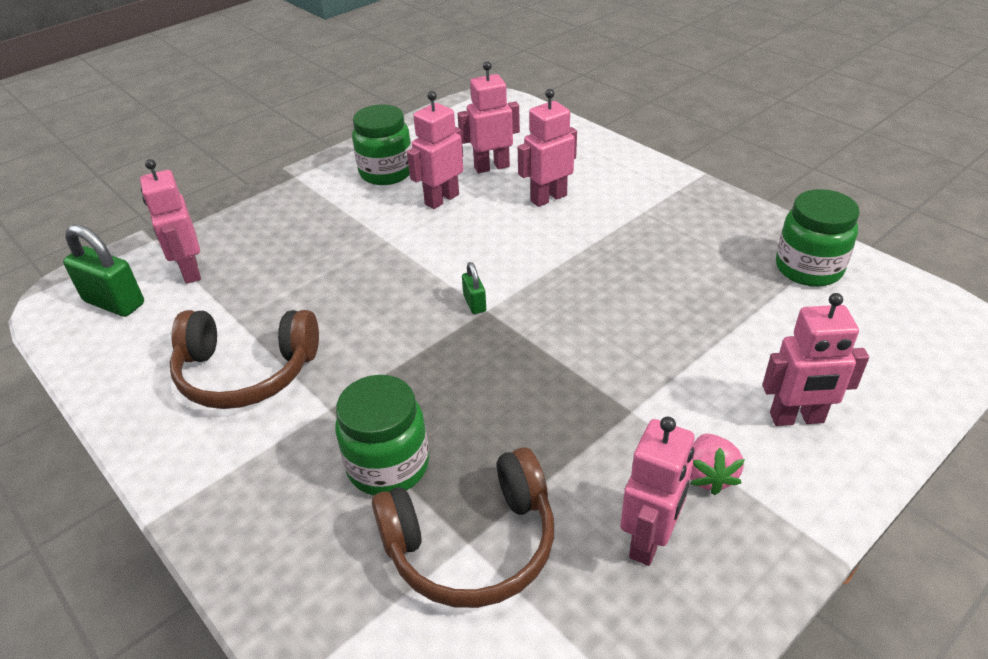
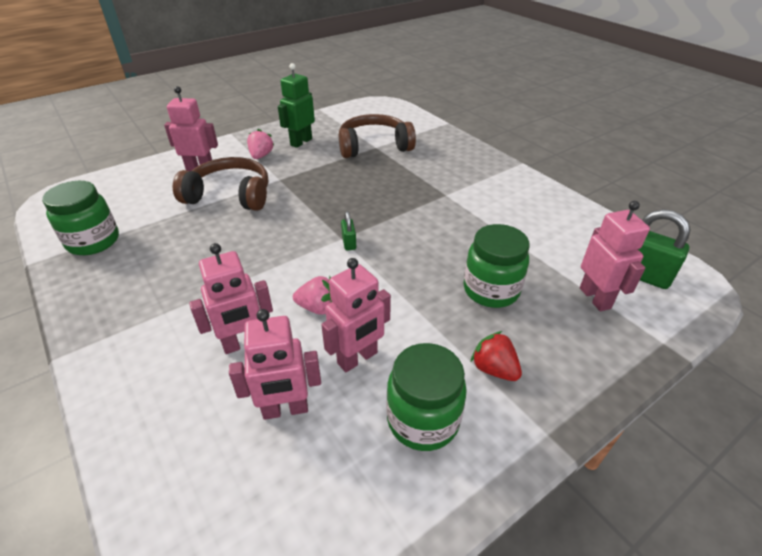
camera: 175 degrees left, 0 degrees up
(246, 372) = (504, 216): brown headphones -> brown headphones (230, 195)
(322, 205) = (494, 369): none -> red strawberry
(388, 466) = (410, 170): green jar -> green jar (491, 290)
(490, 231) = (318, 308): none -> pink strawberry
(649, 540) = (301, 142): pink robot -> green robot

